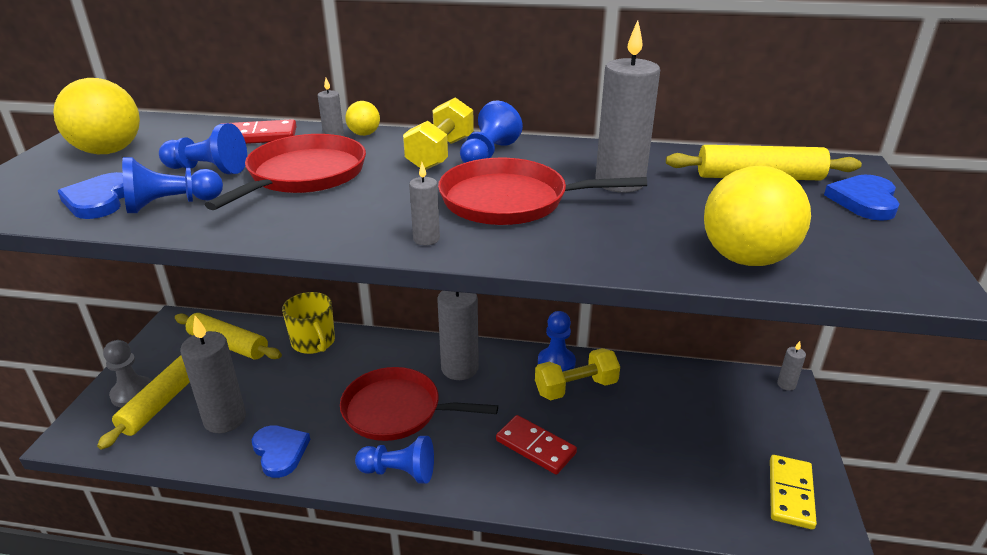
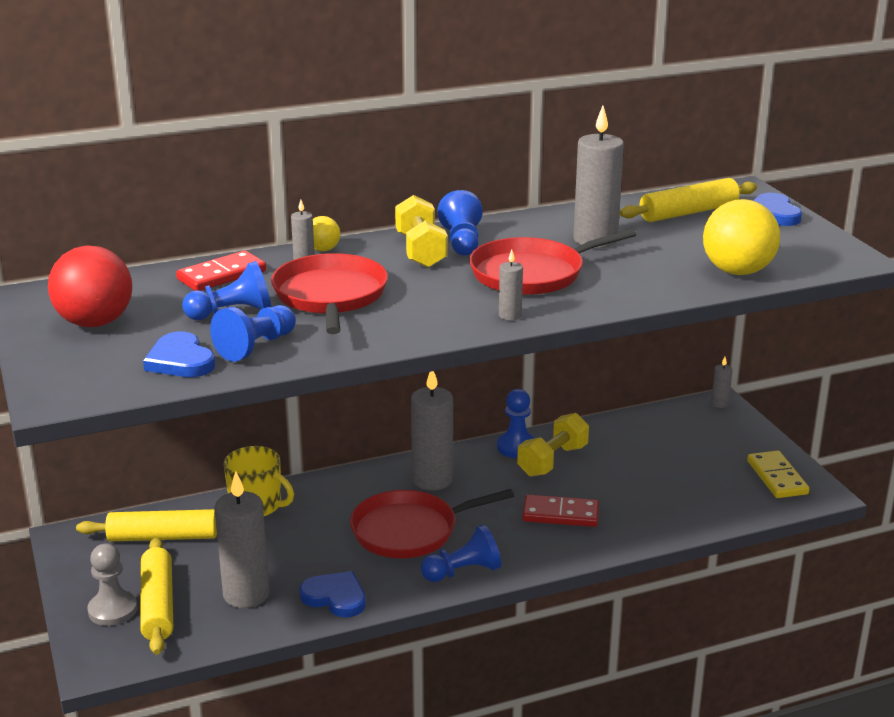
camera: 30 degrees left, 5 degrees down
(109, 151) = (95, 322): yellow ball -> red ball

